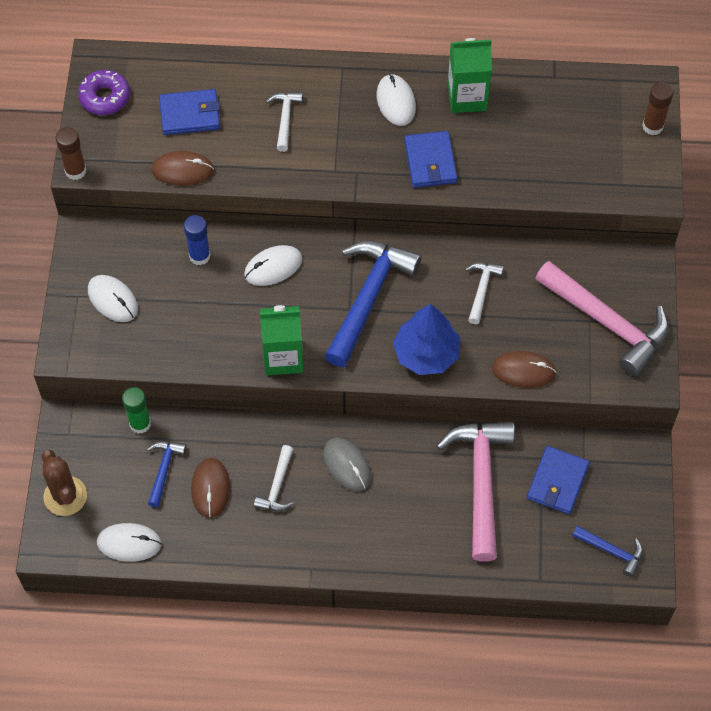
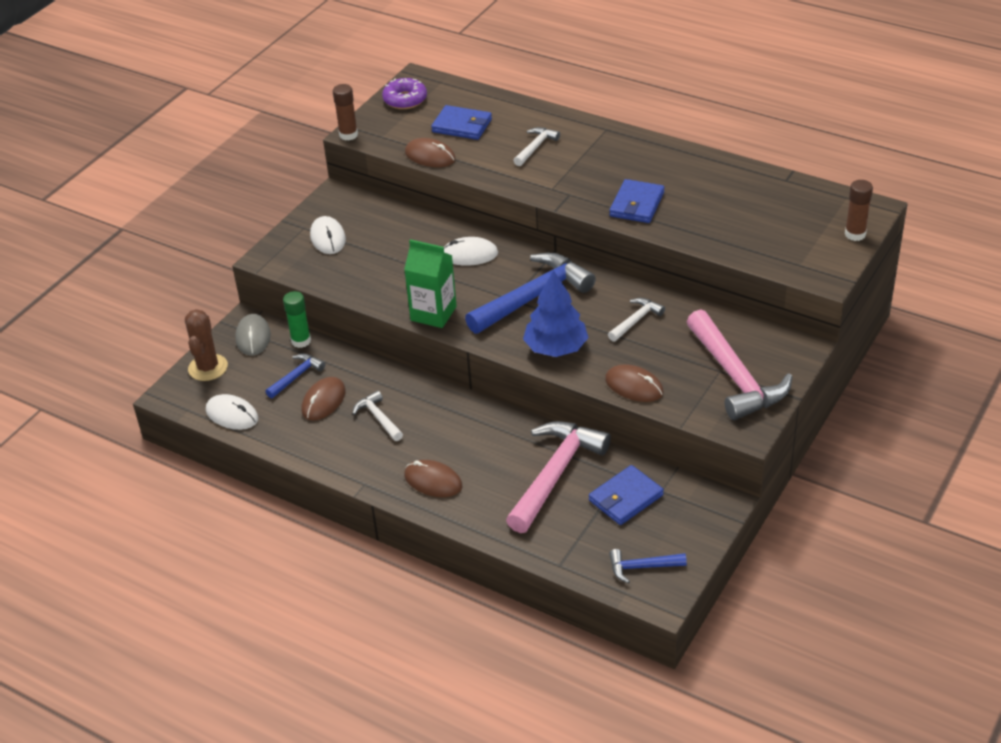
camera: 30 degrees right, 20 degrees down
(199, 256) = (416, 231): blue glue stick -> none
(277, 486) = (378, 418): white hammer -> white hammer turned 105 degrees clockwise
(347, 465) = (447, 423): grey mouse -> grey mouse (253, 337)
(374, 538) = (433, 481): none -> brown mouse
(396, 101) = (635, 160): white mouse -> none
(467, 97) = (698, 173): green carton -> none
(612, 551) = (642, 567): blue hammer -> blue hammer turned 120 degrees clockwise

